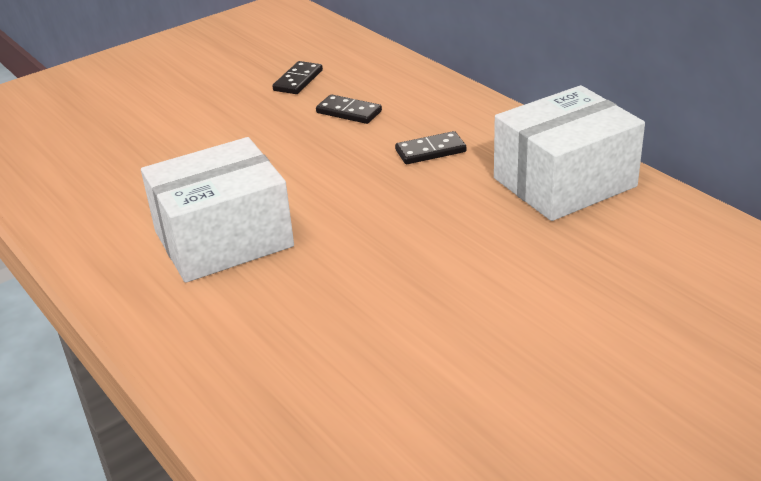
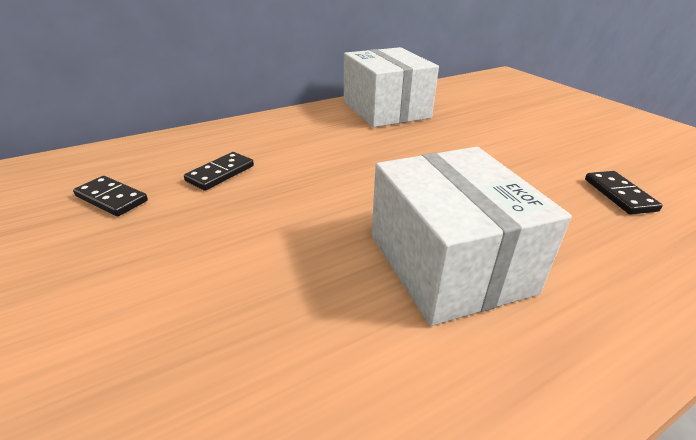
camera: 85 degrees left, 0 degrees up
(430, 151) = (321, 144): black domino -> black domino (619, 195)

